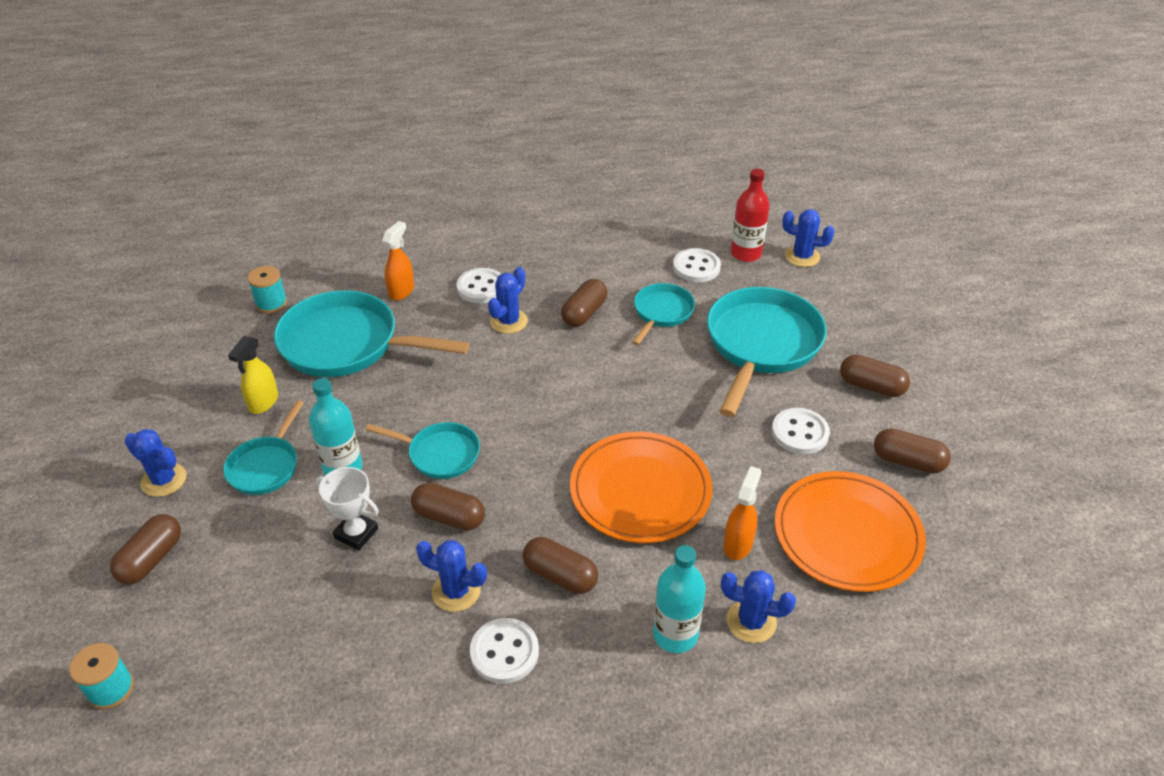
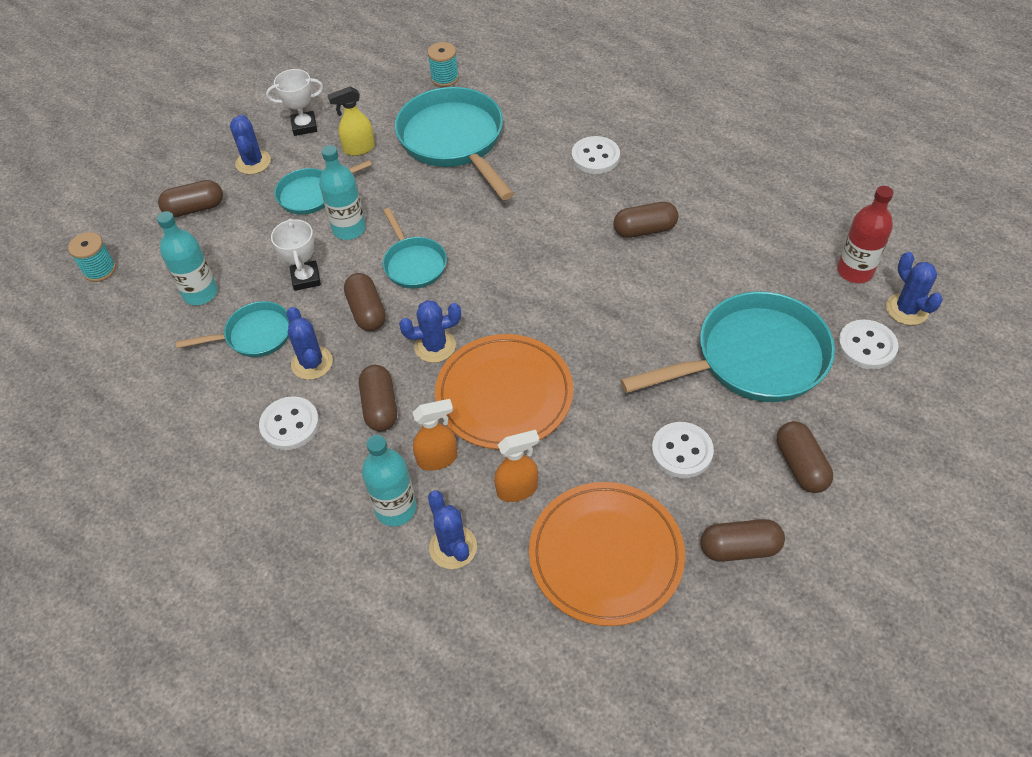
camera: 50 degrees right, 10 degrees up
(179, 418) = (304, 126): none -> white trophy
(263, 622) = (200, 293): none -> turquoise bottle
(401, 291) = (537, 123): orange spray bottle -> orange spray bottle (438, 459)
(509, 321) = (580, 198): blue cactus -> blue cactus (435, 346)
(662, 313) = (706, 272): turquoise pan -> turquoise pan (255, 335)
(696, 267) = (791, 253): white button -> white button (866, 346)
(908, 461) = (739, 548): brown capsule -> brown capsule turned 75 degrees counterclockwise

